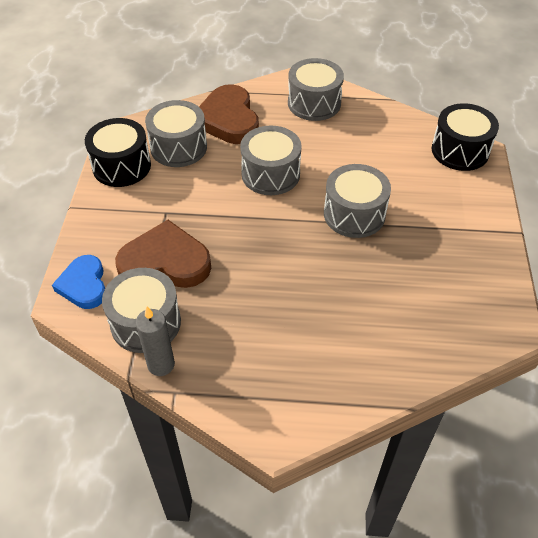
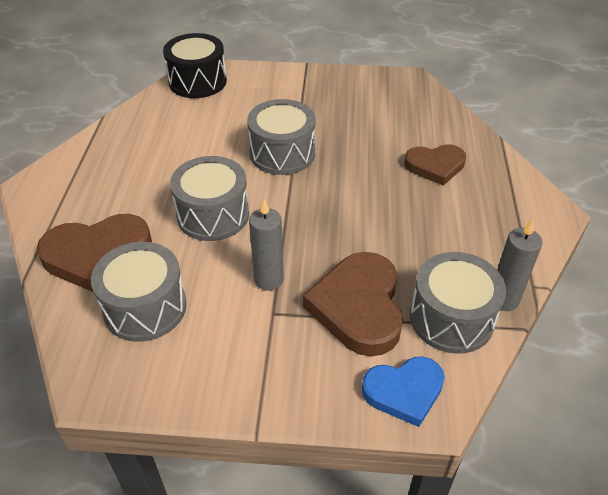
camera: 90 degrees left, 5 degrees down
(121, 166) = (174, 374): black drum -> none
(198, 209) = (268, 279): none -> grey candle
(314, 103) = (89, 176): grey drum -> none
(345, 334) = (435, 166): none -> brown heart

